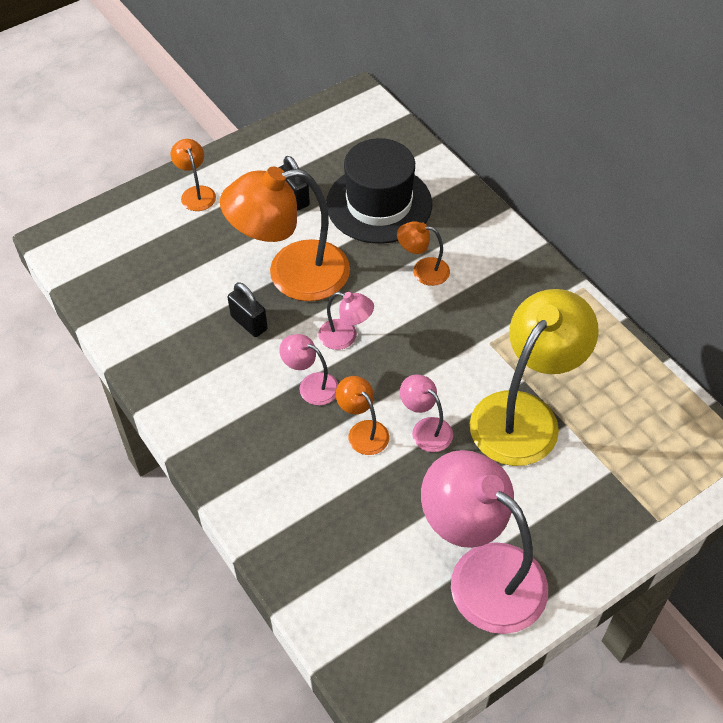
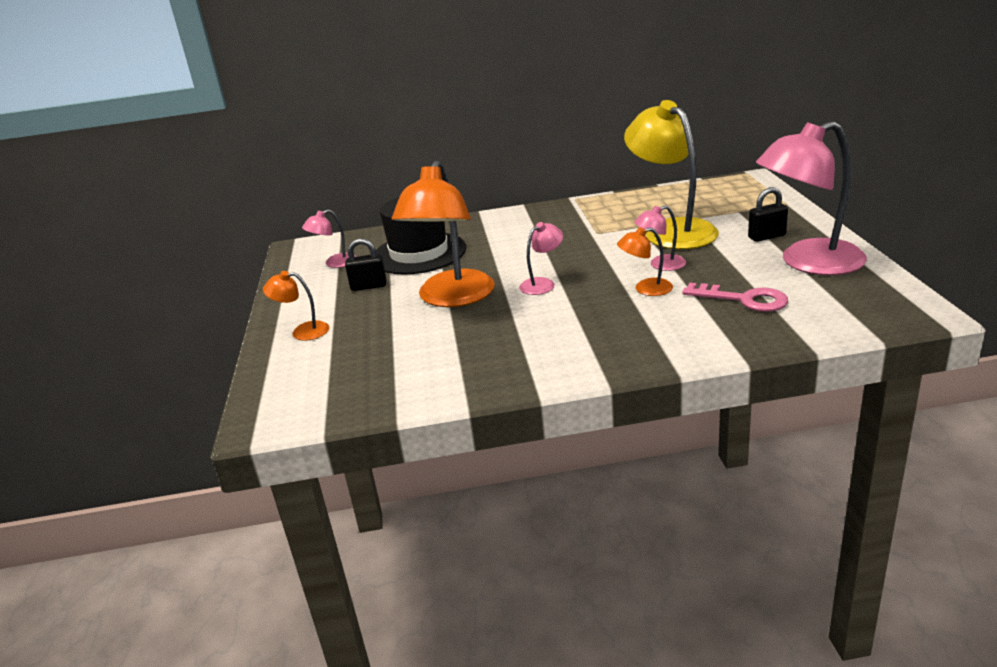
camera: 60 degrees left, 25 degrees down
(249, 323) = (486, 324): black padlock -> black padlock (766, 236)
(311, 385) = (581, 305): pink lamp -> pink lamp (334, 263)
(367, 527) = (744, 299): none -> pink key
(423, 270) = (505, 246): orange lamp -> none

